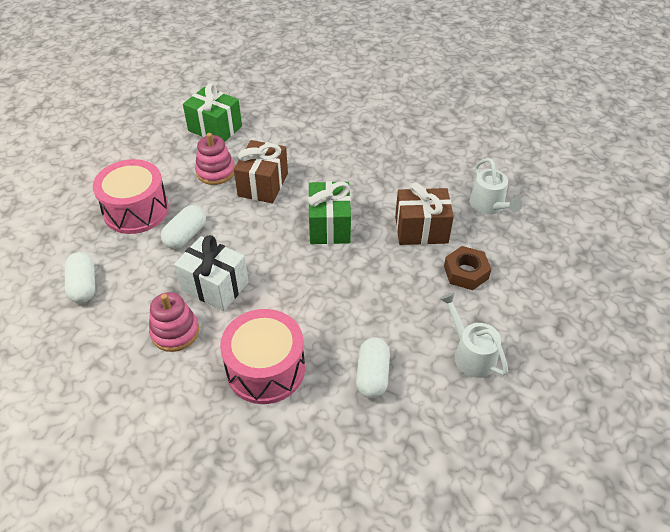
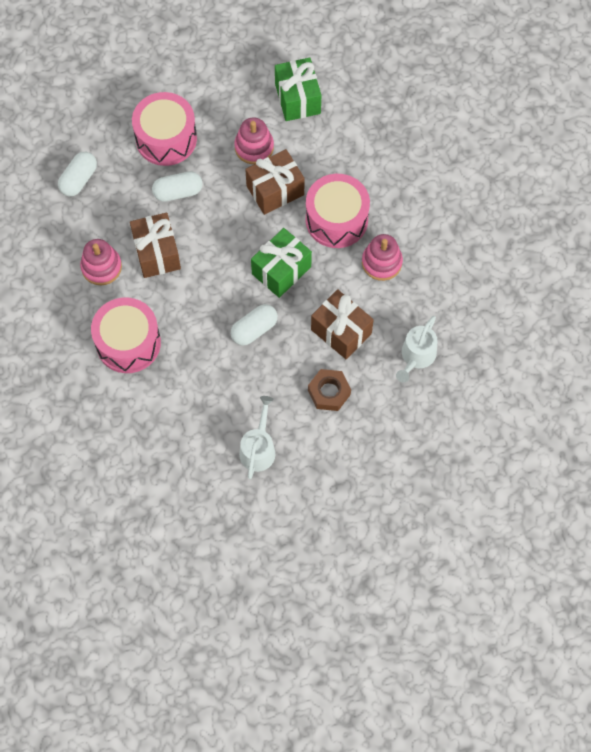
camera: 45 degrees right, 20 degrees up
(215, 286) = (157, 253): white gift -> brown gift
(329, 171) = (336, 219): none -> pink drum
(372, 375) = (184, 405): white capsule -> white capsule (254, 329)
(392, 173) = (381, 262): none -> pink stacking toy

